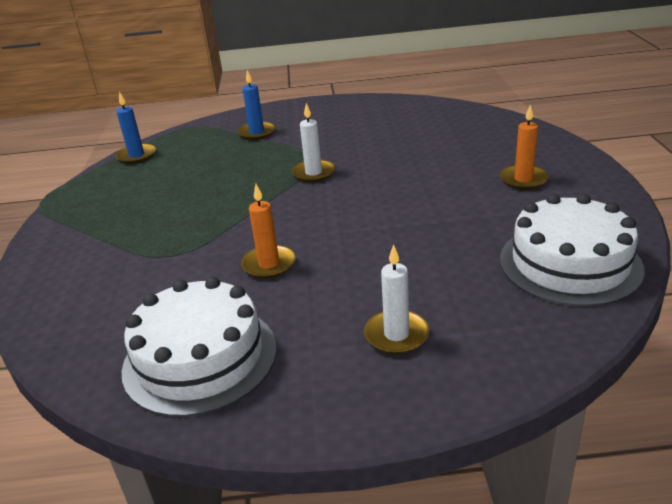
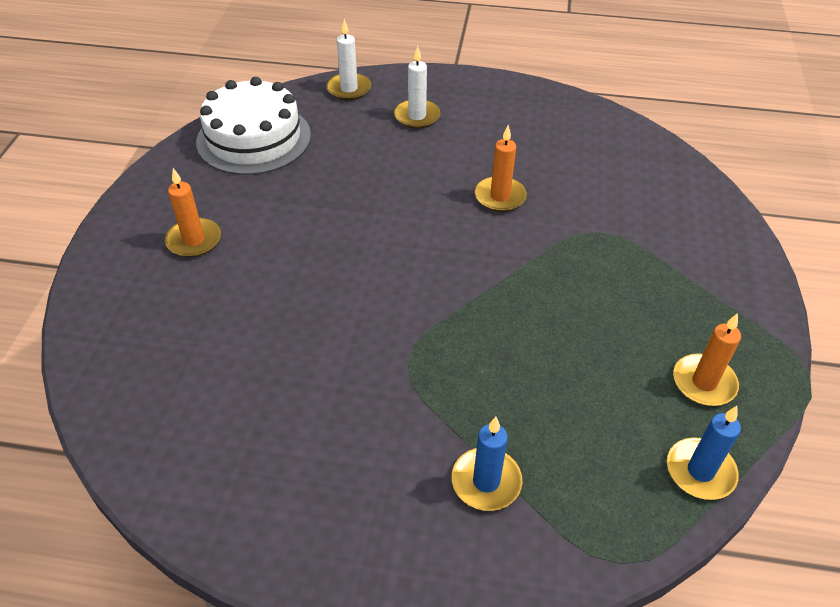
camera: 170 degrees left, 15 degrees up
(117, 186) = (704, 382): none -> orange candle
(200, 358) = (559, 130): white cake -> none
(313, 173) = (421, 327): white candle -> white candle (349, 89)

